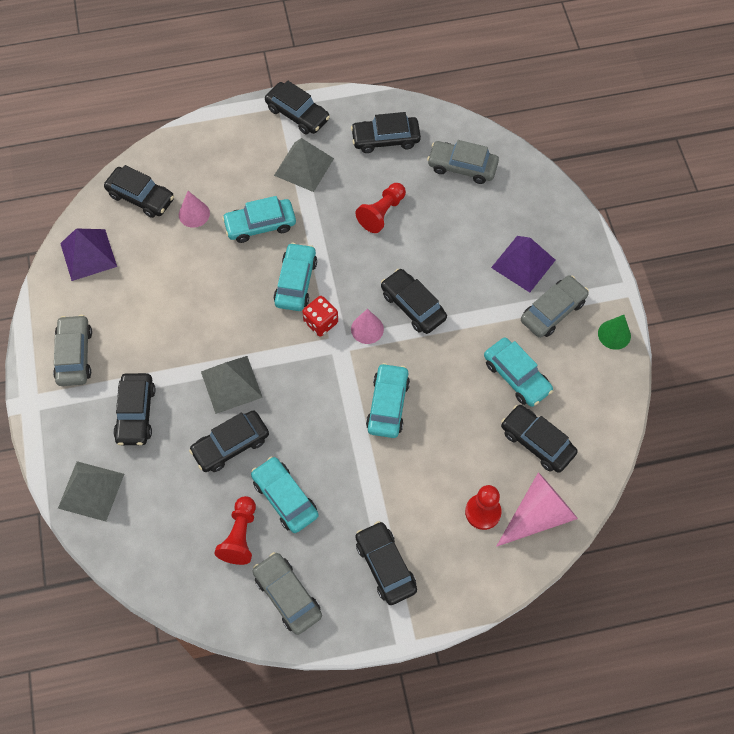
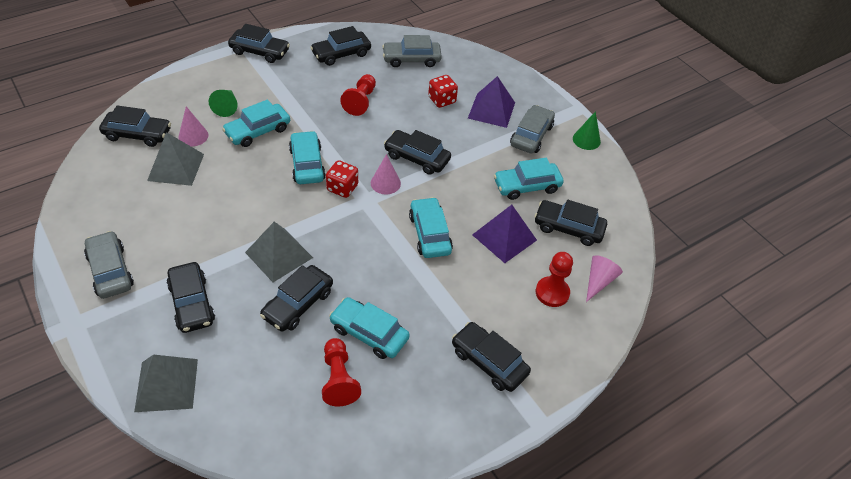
camera: 25 degrees left, 15 degrees down
(88, 254) = (99, 187): purple pyramid -> purple pyramid (504, 237)
(238, 184) = (226, 107): none -> green cone
(287, 595) = (408, 417): grey car -> none
(304, 167) = (280, 84): grey pyramid -> grey pyramid (176, 167)
(472, 234) = (442, 100): none -> red dice
(516, 376) = (527, 186): turquoise car -> turquoise car turned 135 degrees clockwise
(538, 515) = (598, 281): pink cone -> pink cone, size x0.60

